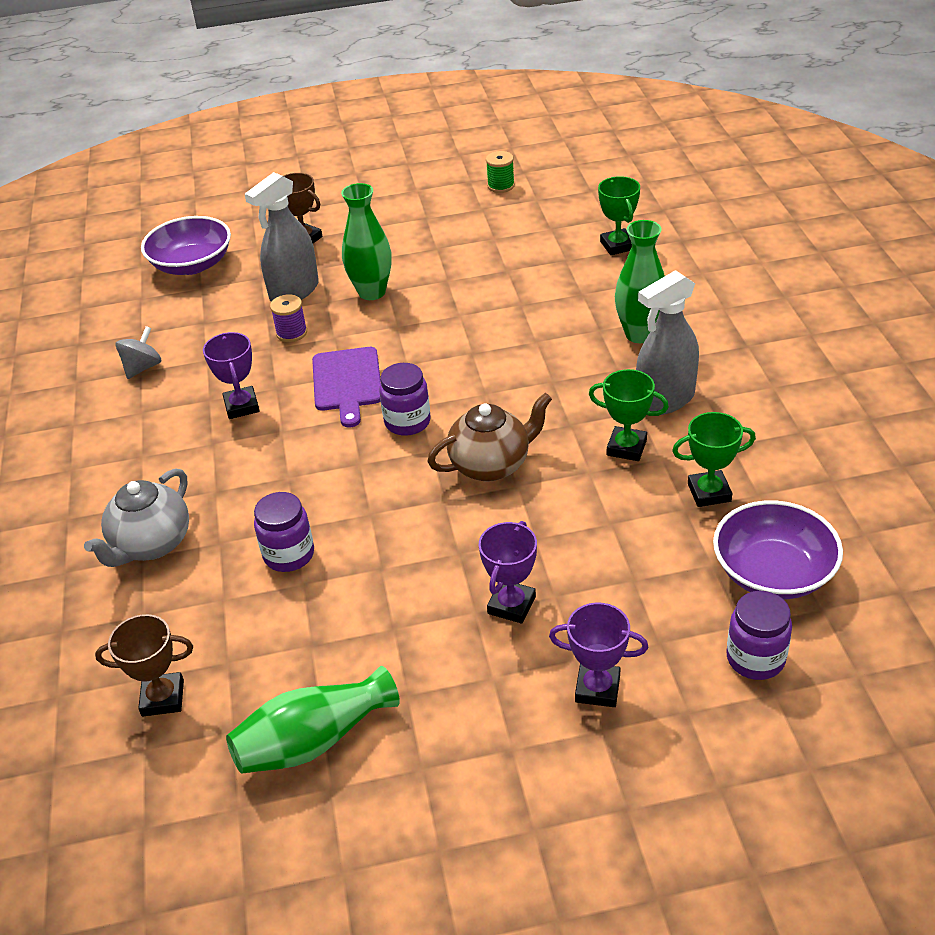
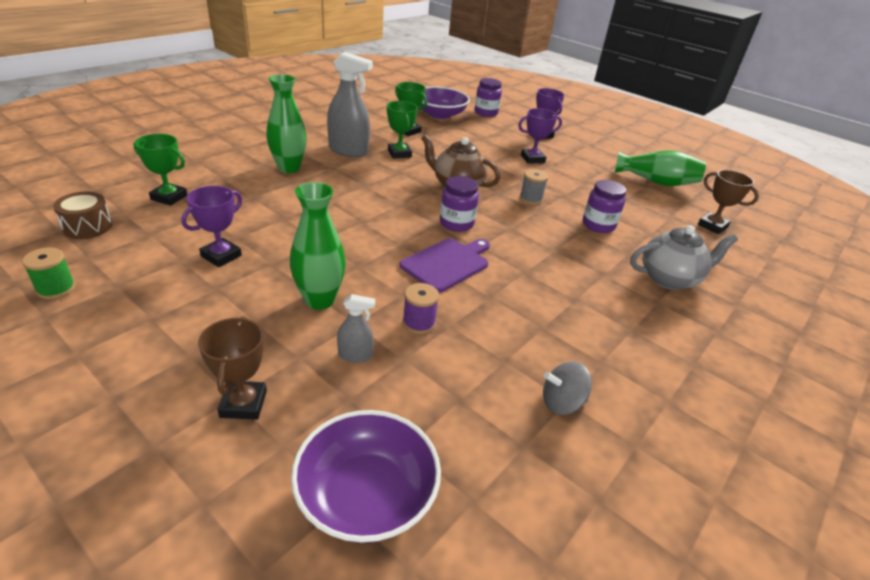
camera: 135 degrees left, 5 degrees down
(242, 406) = (527, 304): purple trophy -> purple trophy (221, 256)
(294, 291) = (355, 355): grey spray bottle -> grey spray bottle, size x0.49
(401, 523) = (531, 199): none -> grey spool
(588, 202) = (87, 227): none -> brown drum
(617, 245) = (169, 197): green trophy -> green trophy turned 75 degrees clockwise

